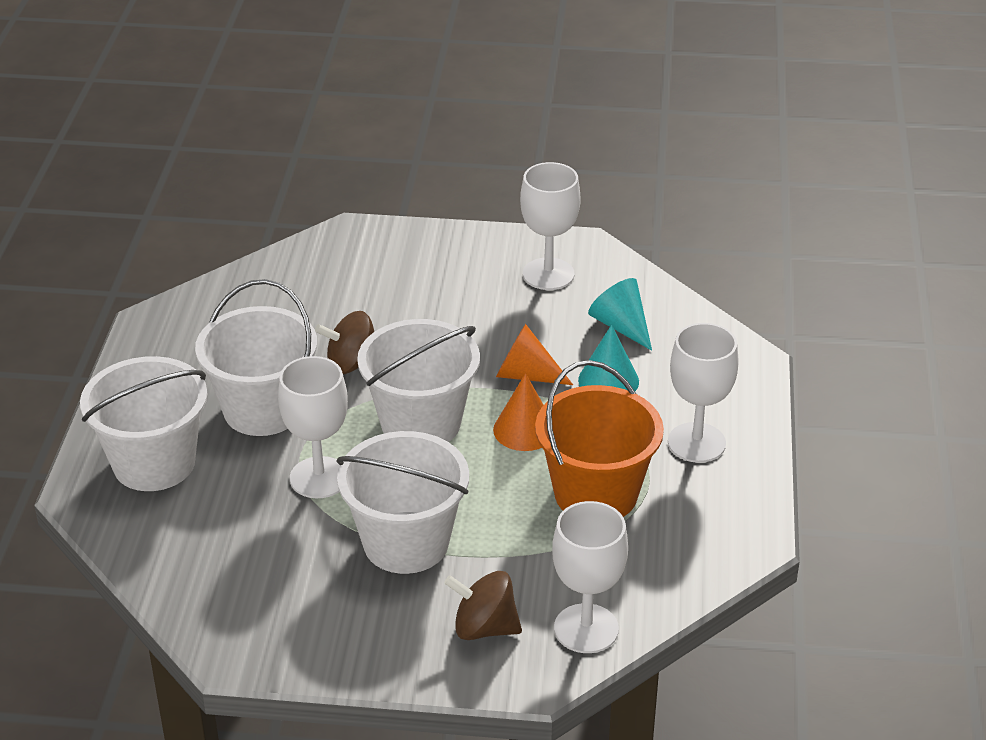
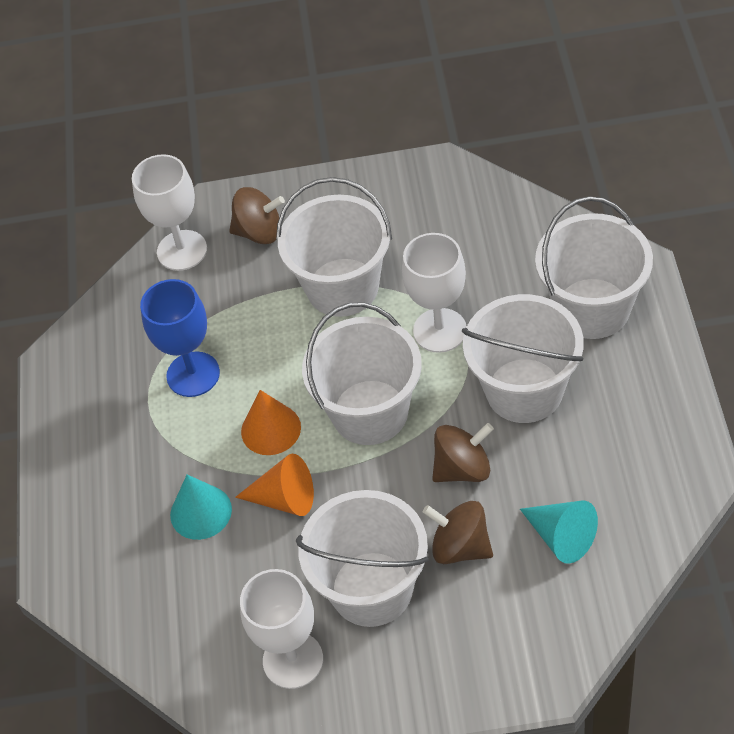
camera: 175 degrees right, 15 degrees up
(380, 314) = (460, 547): none -> brown spinning top
(467, 302) = (371, 589): none -> white bucket
(596, 494) = (193, 374): orange bucket -> blue goblet
(621, 326) = (198, 594): turquoise cone -> turquoise cone (561, 537)
(696, 443) = (108, 454): white goblet -> none

